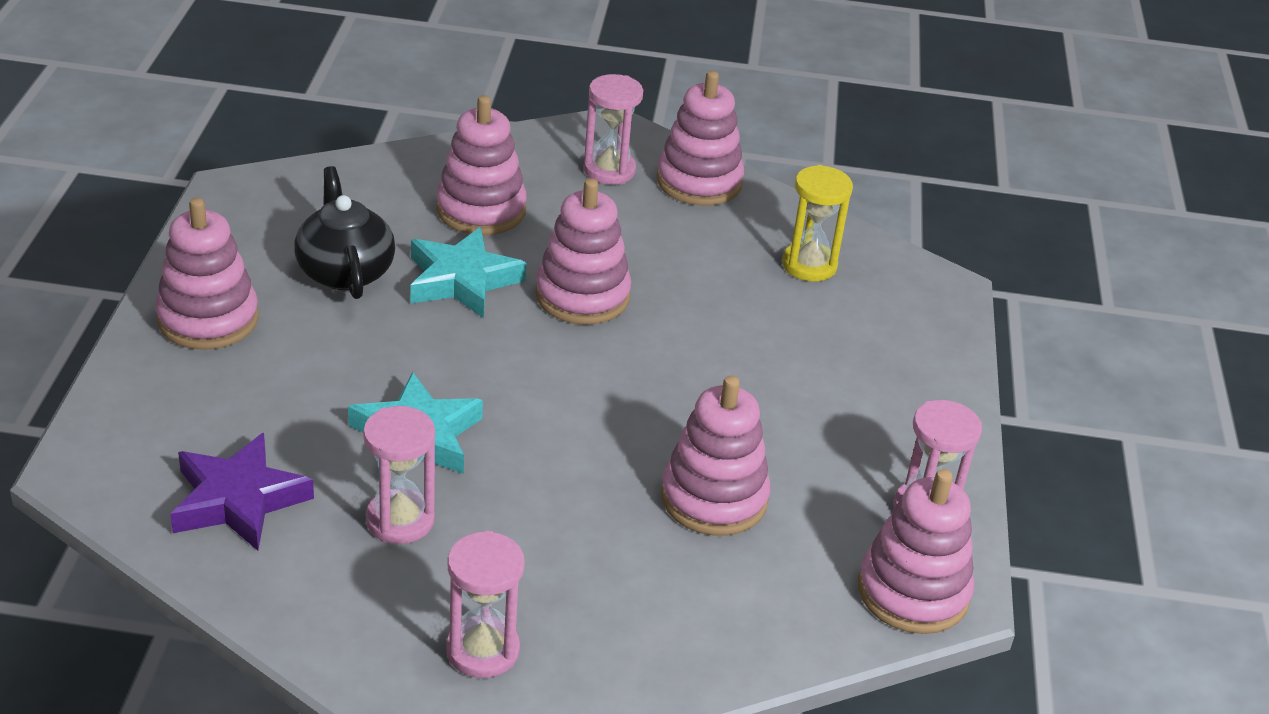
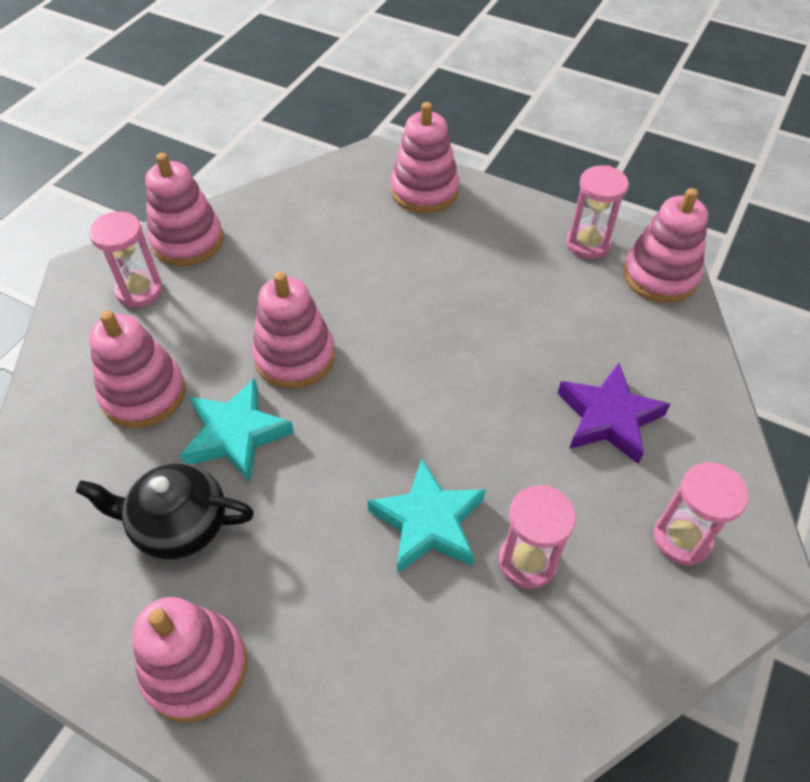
camera: 65 degrees left, 15 degrees up
(238, 500) = (470, 692): purple star -> purple star (608, 418)
(714, 498) = (551, 348): pink stacking toy -> pink stacking toy (424, 191)
(809, 265) = (320, 214): yellow hourglass -> none

